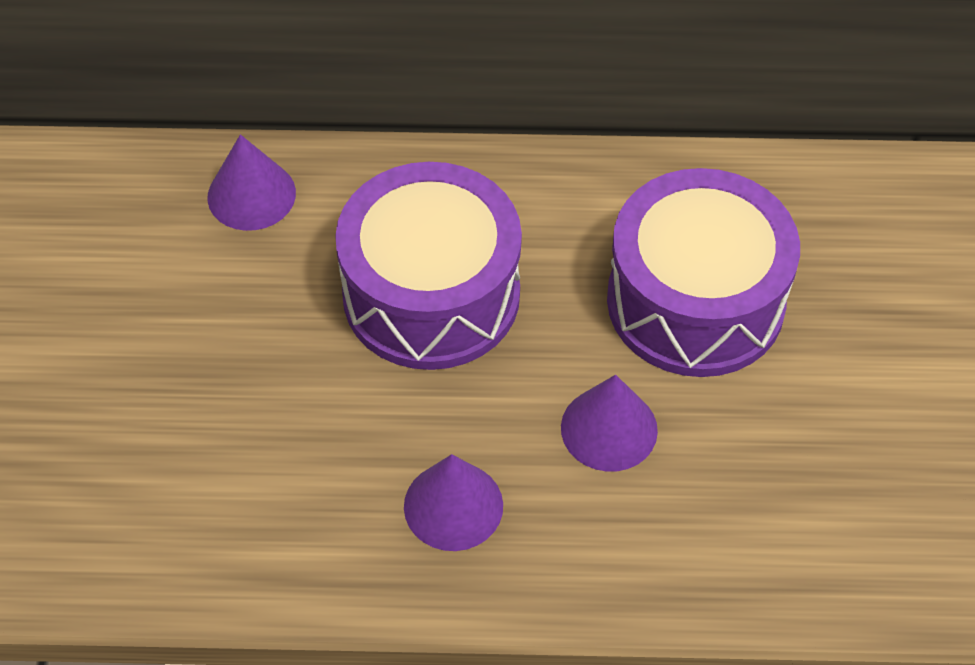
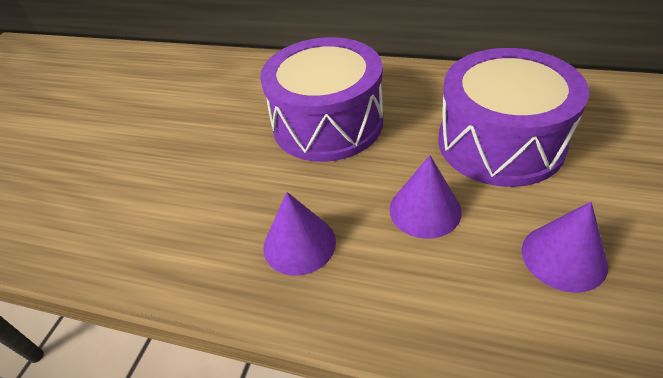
camera: 20 degrees right, 10 degrees down
(251, 195) = (247, 72): purple cone -> purple cone (563, 257)

